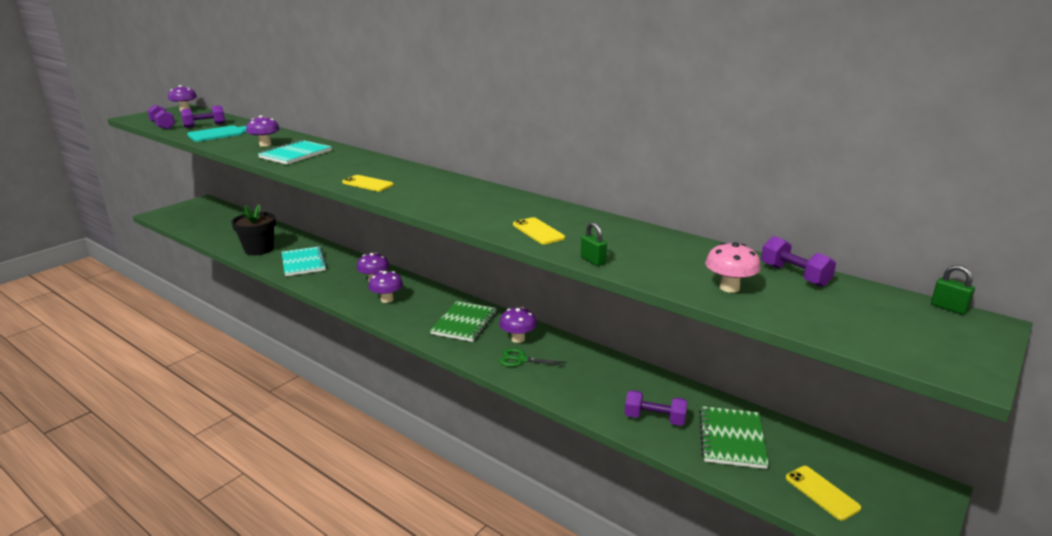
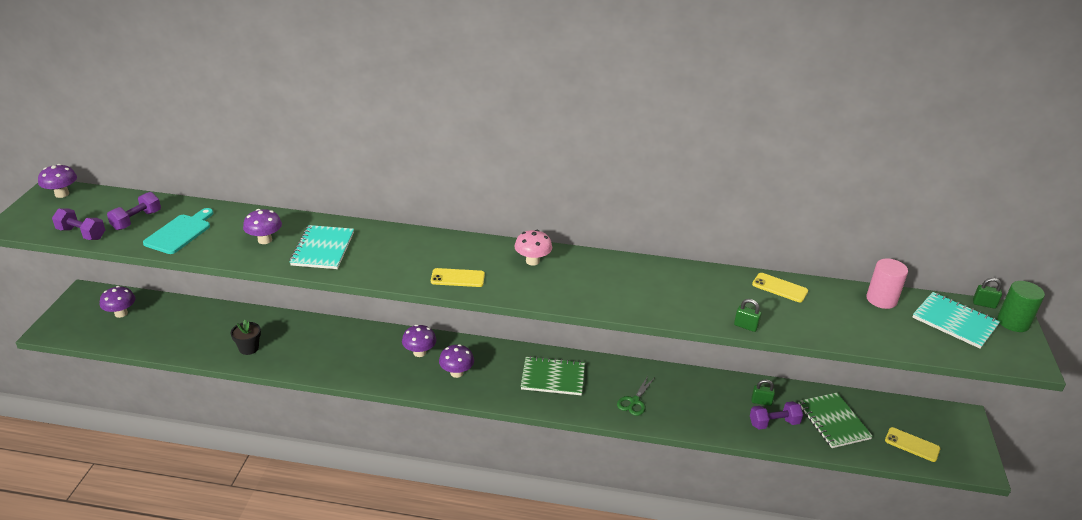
camera: 30 degrees left, 10 degrees up
(259, 249) = (249, 348): black flower pot -> black flower pot, size x0.60
(303, 263) = (321, 352): turquoise notebook -> turquoise notebook (954, 322)
(464, 323) = (553, 377): green notebook -> green notebook turned 75 degrees counterclockwise
(518, 339) = (612, 380): purple mushroom -> purple mushroom (121, 313)
(521, 359) = (634, 401): green scissors -> green scissors turned 45 degrees counterclockwise
(538, 231) = (673, 303): yellow phone -> yellow phone (779, 288)
(658, 397) = (761, 402): none -> green padlock
(729, 288) = (855, 327): pink mushroom -> pink mushroom (532, 261)
(794, 275) = (881, 299): purple dumbbell -> pink cylinder
(979, 332) = (1013, 322): none -> green cylinder

